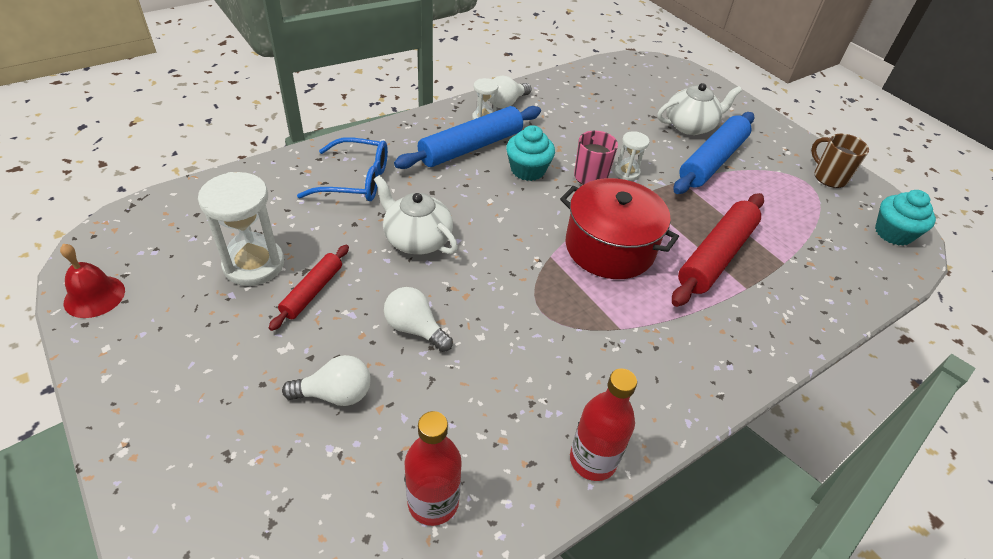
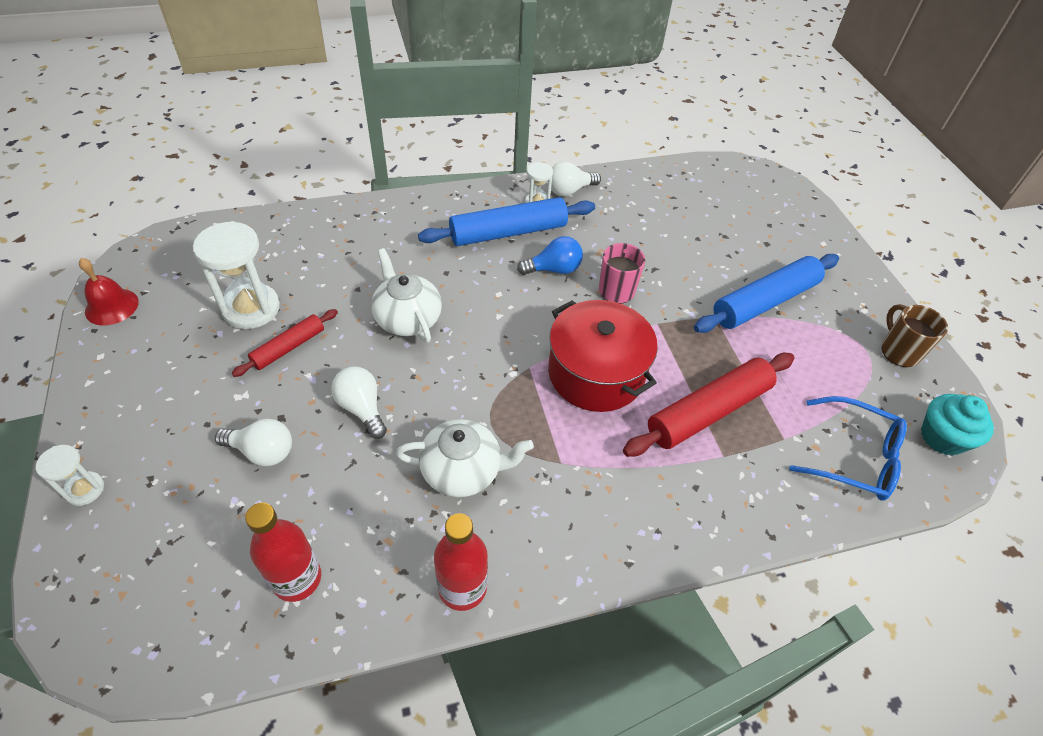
camera: 20 degrees right, 5 degrees up
(356, 180) = (380, 244): blue glasses -> blue glasses (854, 457)
(528, 170) = (554, 269): turquoise cupcake -> blue light bulb
(627, 173) = (659, 295): white hourglass -> white hourglass (85, 489)
(690, 126) = (761, 255): white teapot -> white teapot (463, 470)

